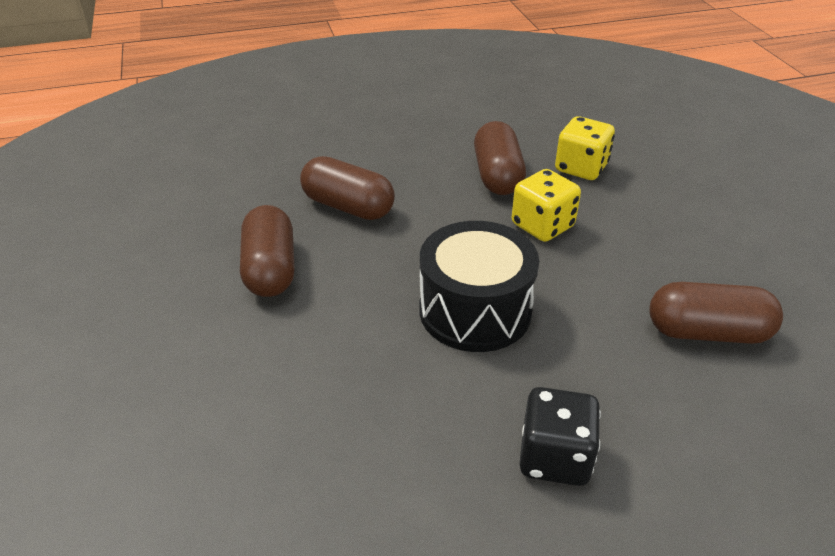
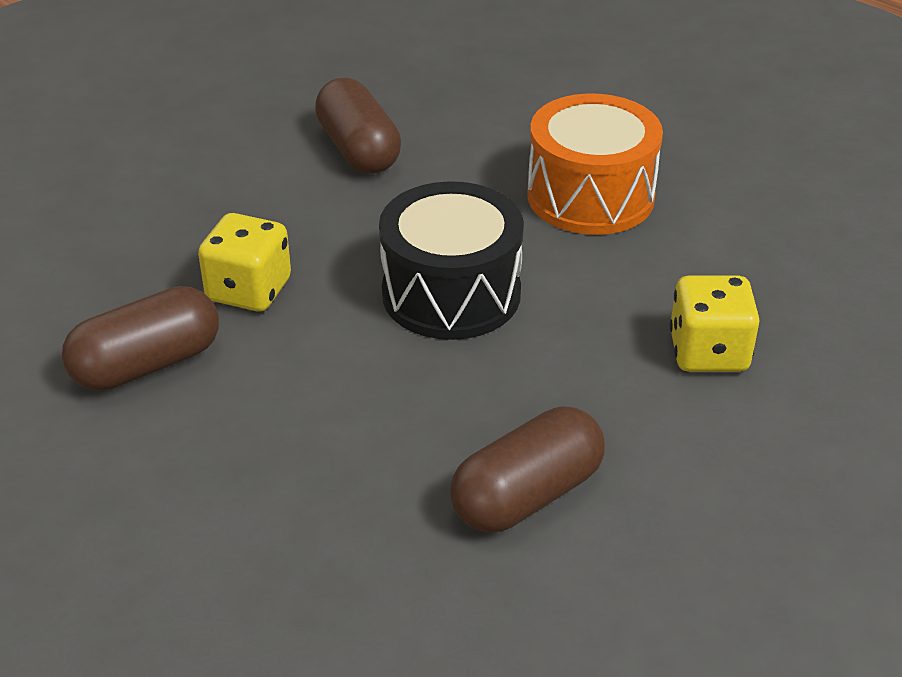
camera: 120 degrees left, 0 degrees up
(348, 206) = (330, 486): brown capsule -> none
(554, 457) = (590, 196): black dice -> orange drum
(581, 168) = (80, 294): yellow dice -> yellow dice (708, 352)

